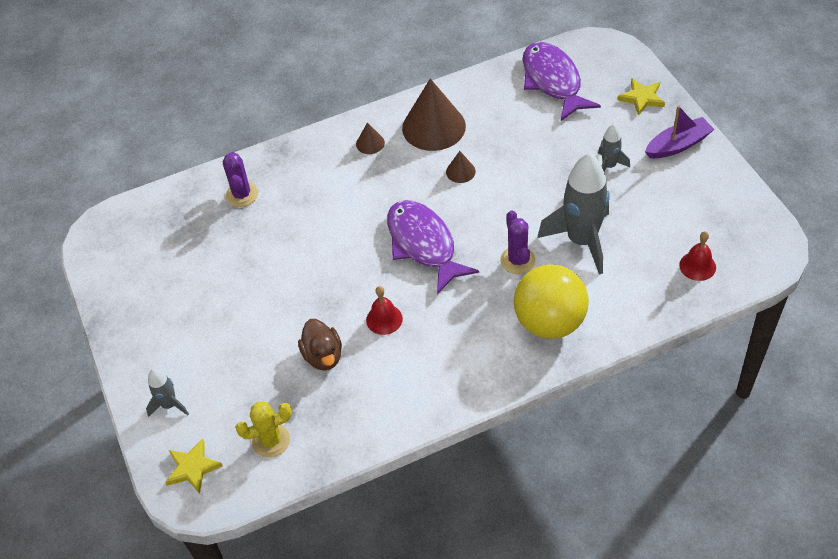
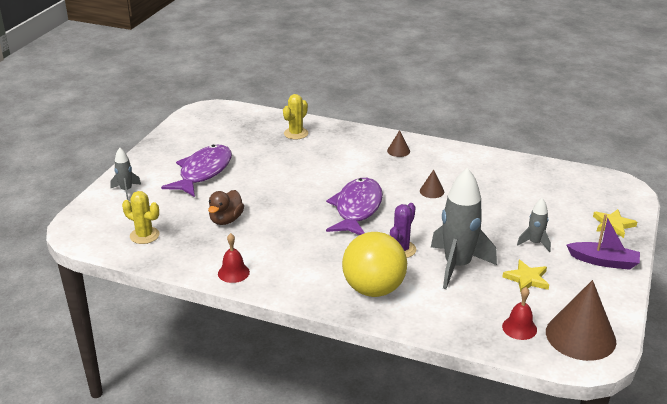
camera: 40 degrees right, 20 degrees down
(192, 468) = (94, 220): yellow star -> yellow star (527, 279)
(242, 195) = (296, 133): purple cactus -> yellow cactus
(384, 319) = (282, 226): red bell -> red bell (233, 272)
(433, 127) = (447, 164): brown cone -> brown cone (580, 336)
(553, 81) = (560, 184): purple fish -> purple fish (203, 172)

